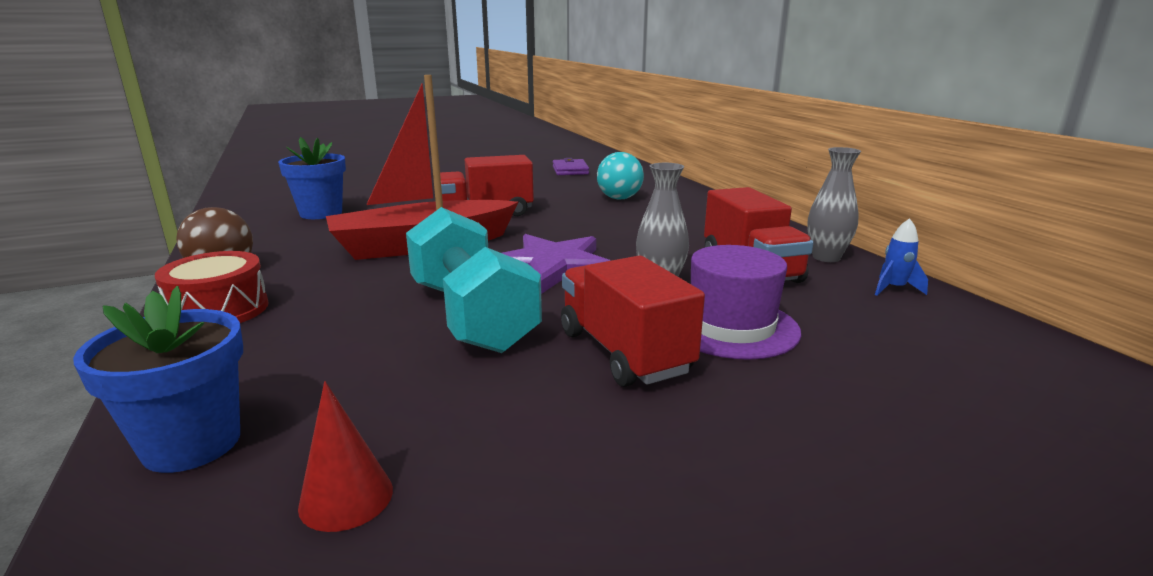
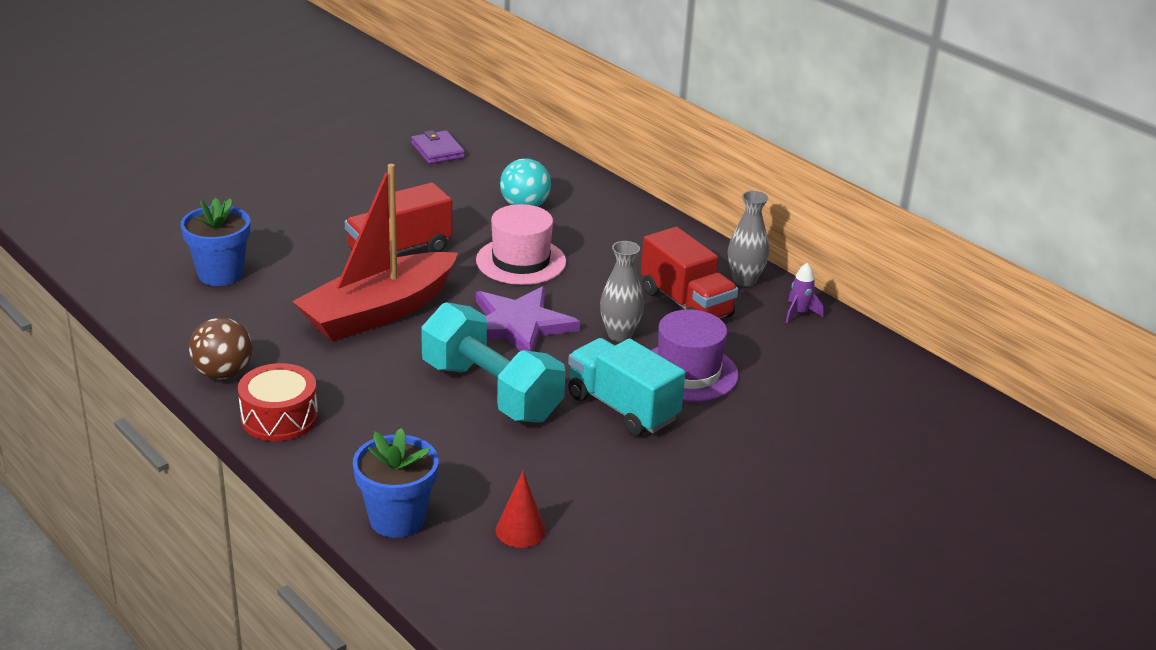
camera: 20 degrees left, 10 degrees up
(590, 226) = (521, 261): none -> pink hat
(623, 352) = (622, 408): red truck -> turquoise truck
(894, 289) = (799, 313): blue rocket -> purple rocket

